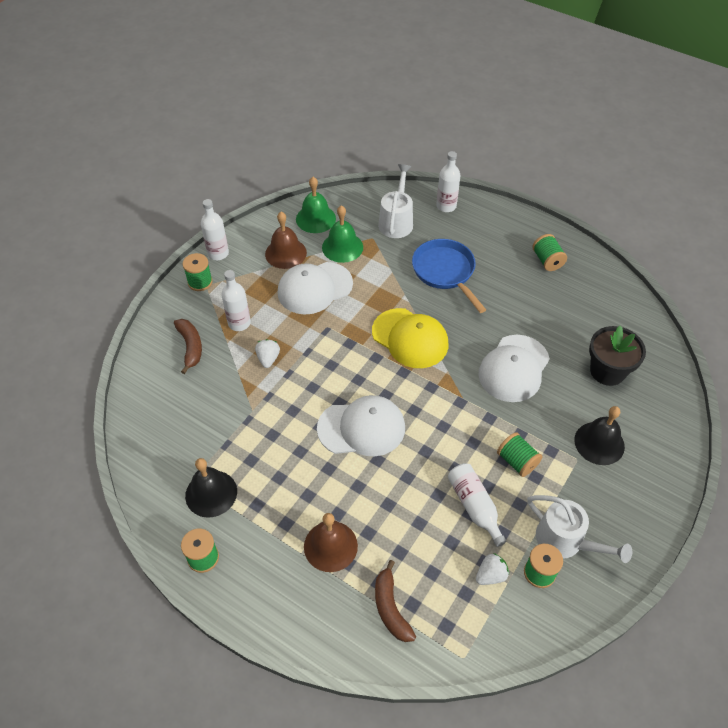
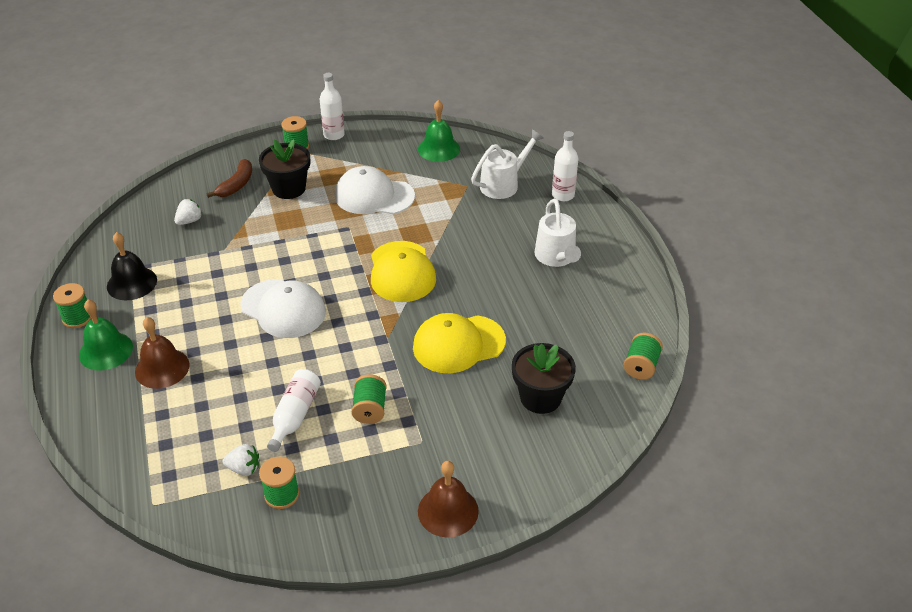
camera: 40 degrees right, 10 degrees down
(239, 323) = (289, 188): white bottle -> black flower pot
(268, 359) = (278, 223): white strawberry -> white strawberry (189, 221)
(285, 253) = (384, 160): brown bell -> brown bell (448, 511)
(342, 247) = (433, 179): green bell -> green bell (106, 350)
(390, 608) = (148, 435): brown banana -> none
(445, 272) = (495, 242): blue pan -> none
(514, 368) = (458, 344): white cap -> yellow cap
(547, 261) = (601, 284): green spool -> green spool (641, 366)
(566, 541) = (332, 490): white watering can -> white watering can (556, 257)
(599, 443) = (457, 443): black bell -> none

